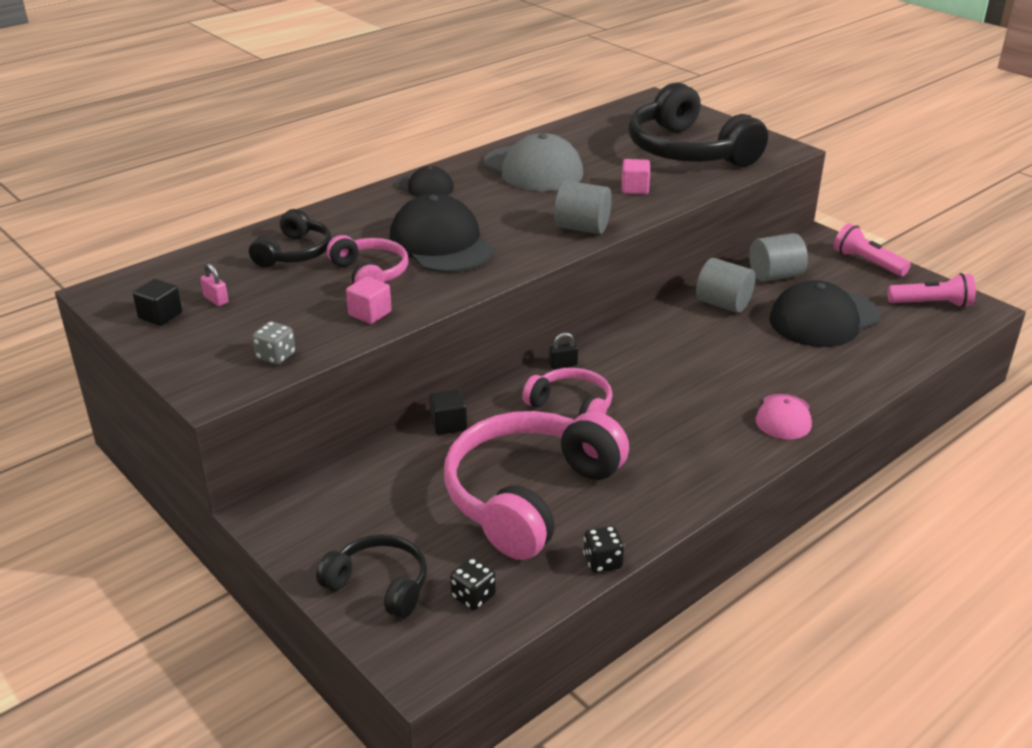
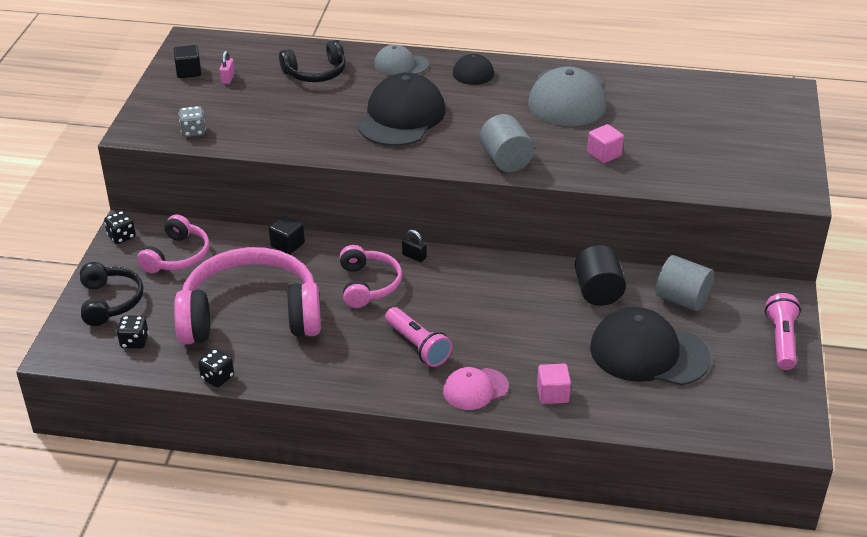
camera: 50 degrees right, 5 degrees up
(275, 526) = (121, 236): none -> black dice
(358, 211) = (401, 64): none -> grey cap
(370, 274) = (326, 112): pink headphones -> pink headphones (177, 256)
(370, 313) = (279, 137): pink cube -> pink cube (552, 394)
(688, 151) = (712, 149): black headphones -> none
(723, 304) = (598, 292): grey cylinder -> black cylinder
(932, 304) = (760, 405): pink flashlight -> pink flashlight (418, 346)

